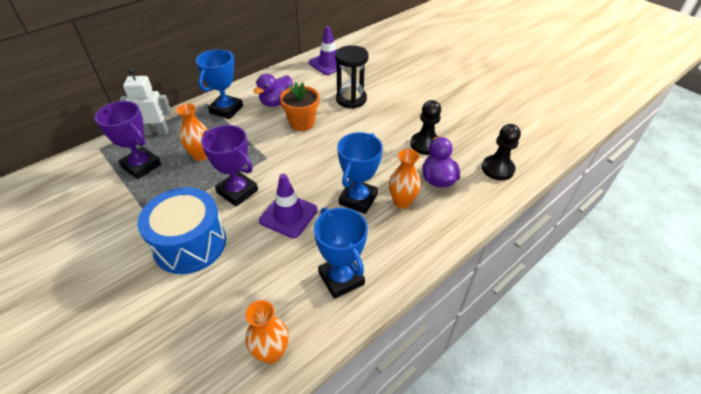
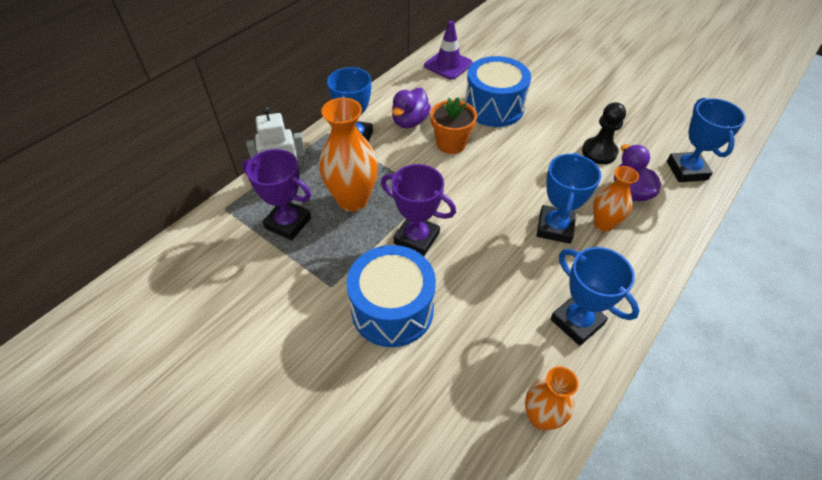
camera: 10 degrees left, 5 degrees up
(201, 155) = (353, 200): orange vase -> orange vase, size x1.64
(288, 215) = (487, 258): purple traffic cone -> none
(351, 99) = (494, 107): black hourglass -> blue drum
(497, 169) = (686, 170): black pawn -> blue trophy

